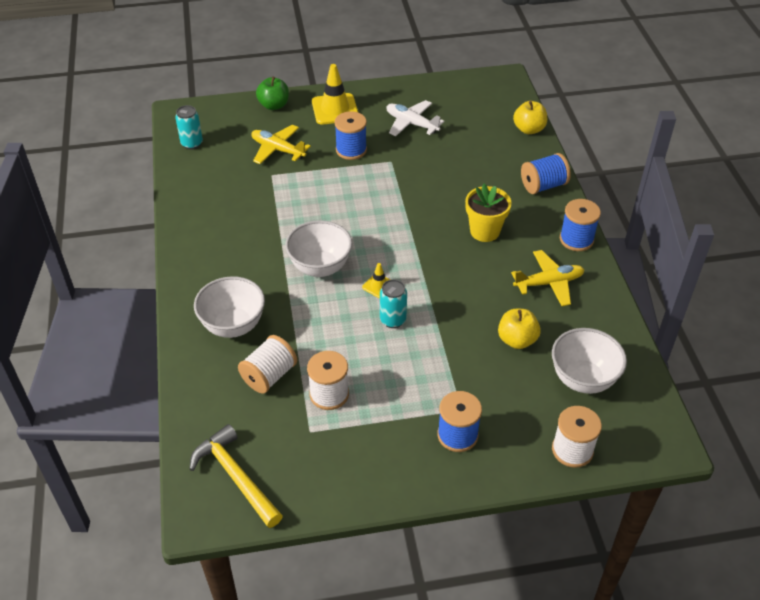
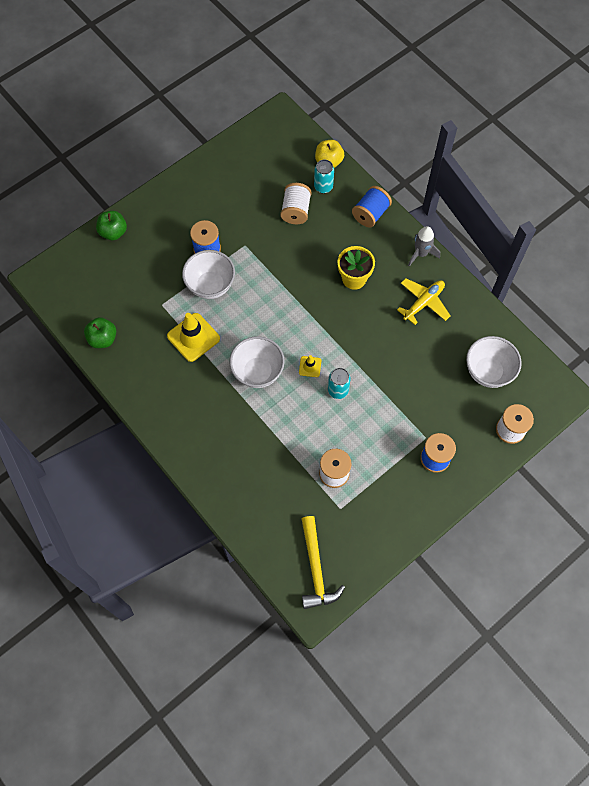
camera: 30 degrees left, 20 degrees up
(192, 143) = (75, 305): turquoise can -> turquoise can (323, 187)
(194, 178) = (103, 339): none -> green apple
(233, 326) = (231, 455): white bowl -> white bowl (210, 286)
(236, 477) = (316, 568): yellow hammer -> yellow hammer turned 120 degrees counterclockwise
(269, 375) = (284, 481): white spool -> white spool (296, 211)
(278, 150) = (149, 277): yellow plane -> none
(335, 109) = (166, 212): yellow traffic cone -> yellow traffic cone (193, 337)
(411, 124) = (236, 199): white plane -> none
(517, 340) = (429, 362): yellow apple -> none
(576, 239) = (421, 253): blue spool -> grey rocket

